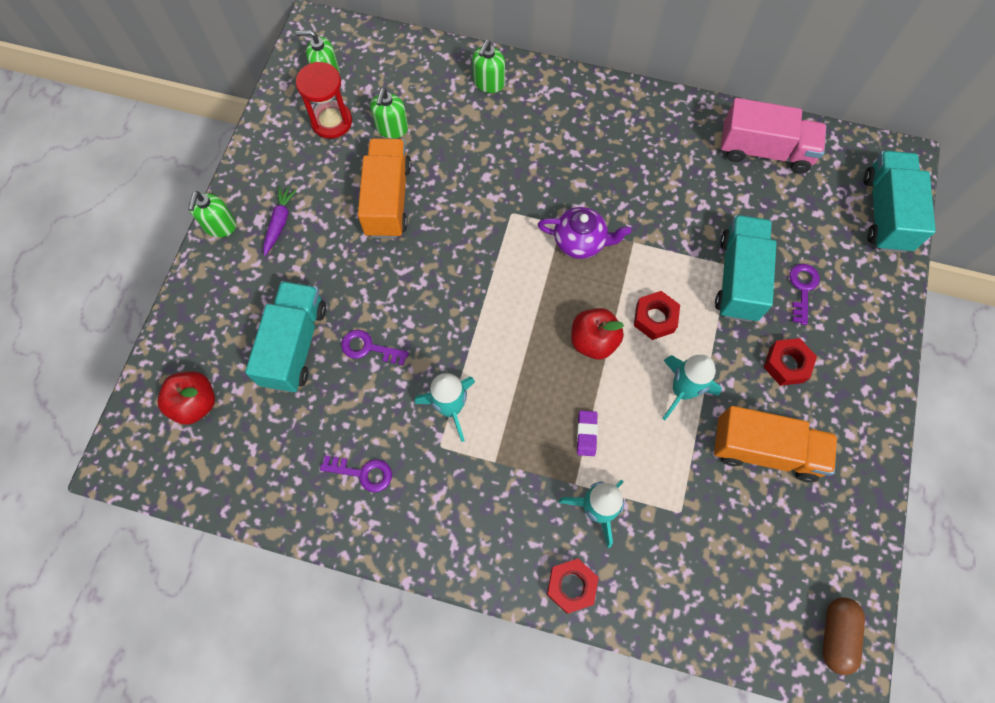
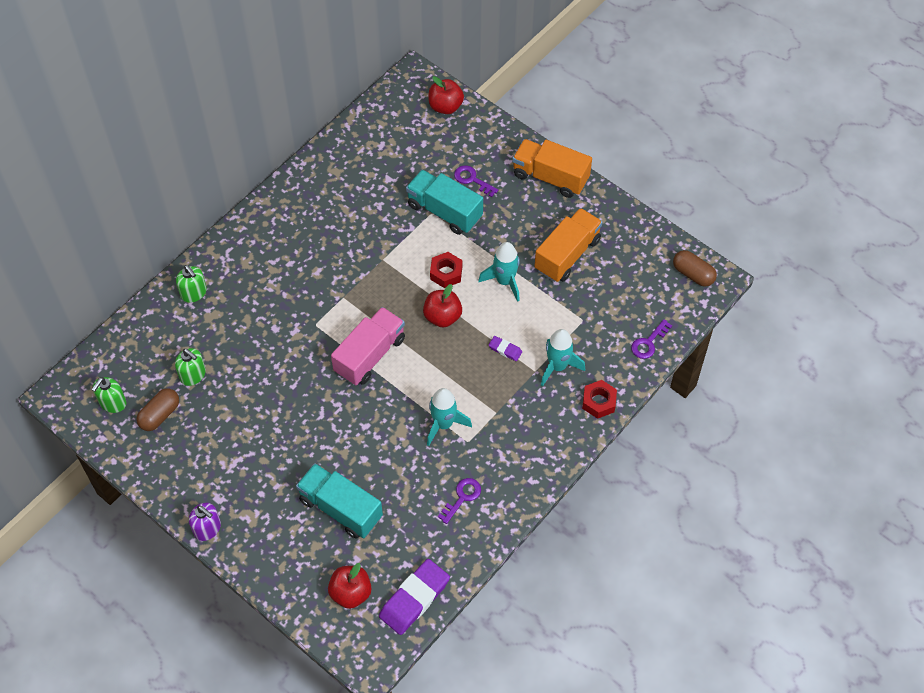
camera: 65 degrees left, 10 degrees down
(212, 477) = (414, 599): none -> purple eraser
(220, 226) = (207, 528): green soap dispenser -> purple soap dispenser
(280, 222) = (230, 484): purple carrot -> none
(331, 121) = (160, 415): red hourglass -> brown capsule
(369, 348) = (370, 459): purple key -> purple key (648, 342)
(388, 200) = (255, 401): orange truck -> orange truck (550, 177)
(580, 241) = (363, 291): purple teapot -> none
(764, 151) = (359, 149): pink truck -> pink truck (370, 355)
(786, 364) = (518, 215): red nut -> none
(885, 213) = (445, 106): turquoise truck -> red apple

